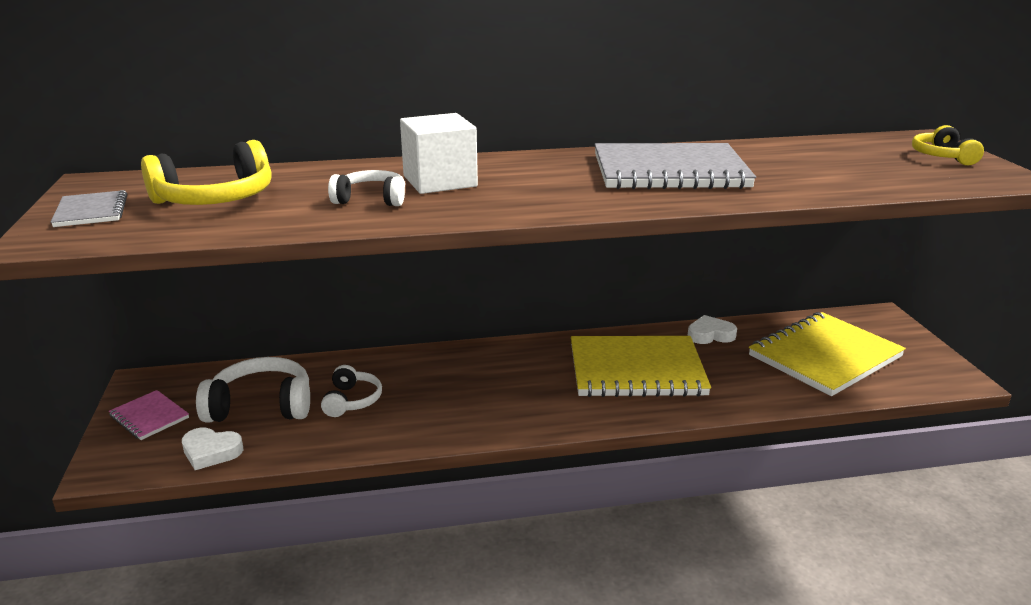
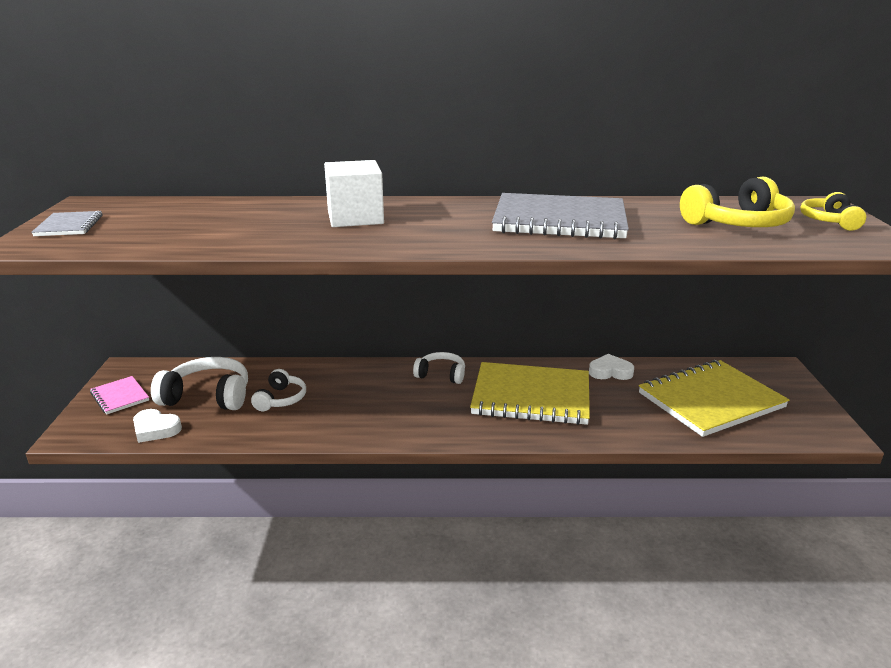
camera: 10 degrees right, 0 degrees up
(216, 199) = (168, 222): yellow headphones -> yellow headphones (738, 224)
(371, 199) = (289, 229): white headphones -> white headphones (441, 375)

